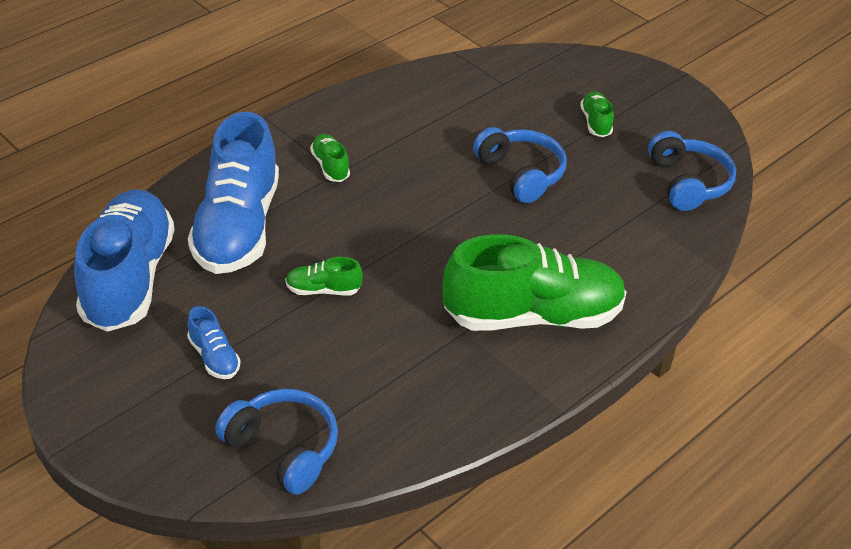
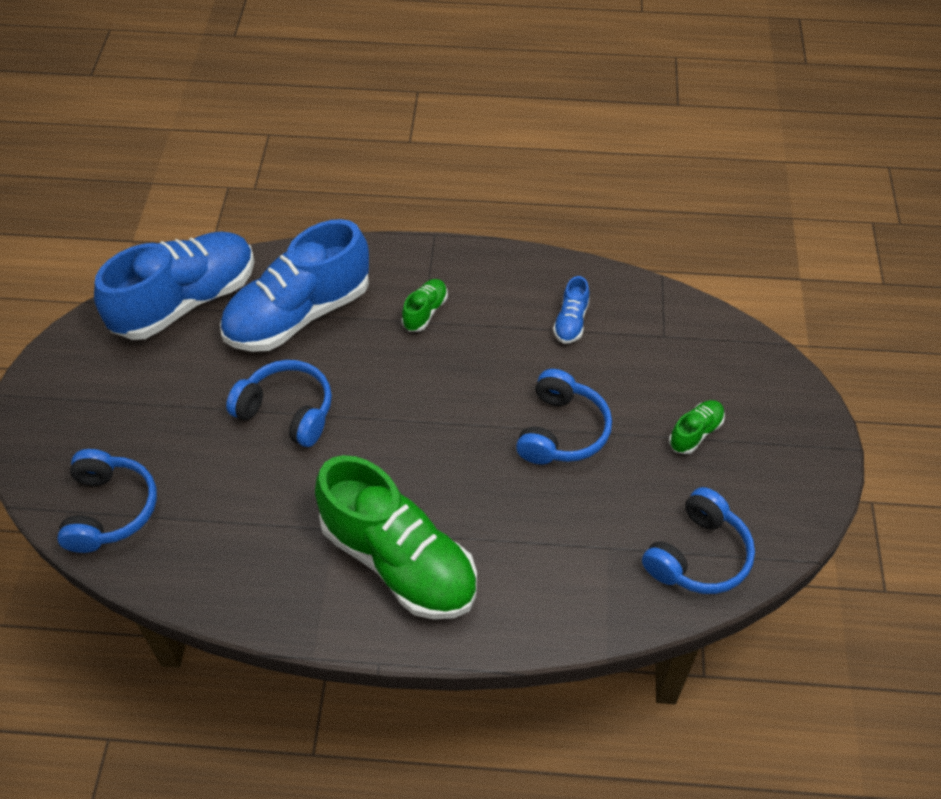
camera: 50 degrees right, 10 degrees up
(214, 357) = (158, 404): blue shoe -> blue shoe (571, 322)
(323, 290) = (287, 411): green shoe -> blue headphones

